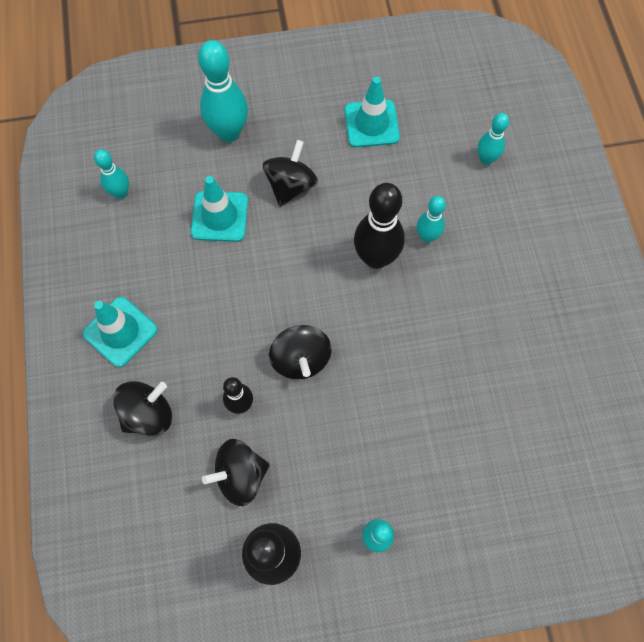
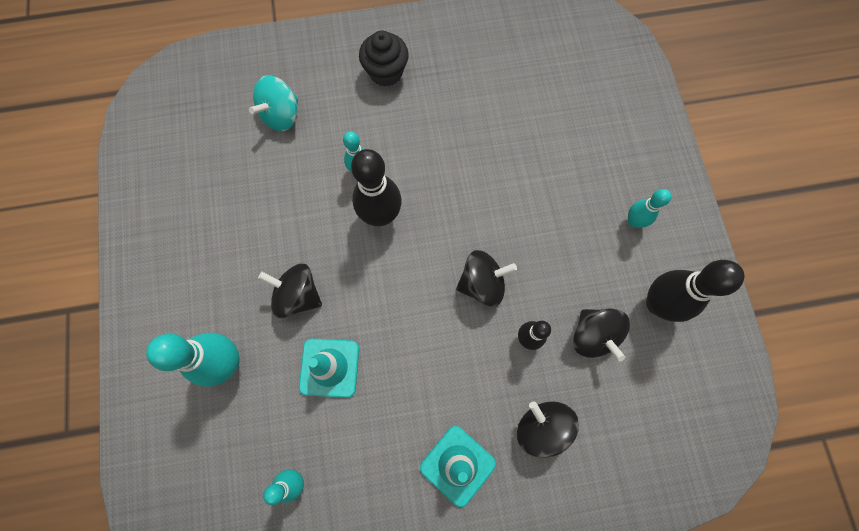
camera: 90 degrees left, 5 degrees up
(371, 124) = (231, 216): turquoise traffic cone -> none
(486, 159) = (281, 115): turquoise bowling pin -> turquoise spinning top
(550, 259) = (386, 72): none -> black cupcake

